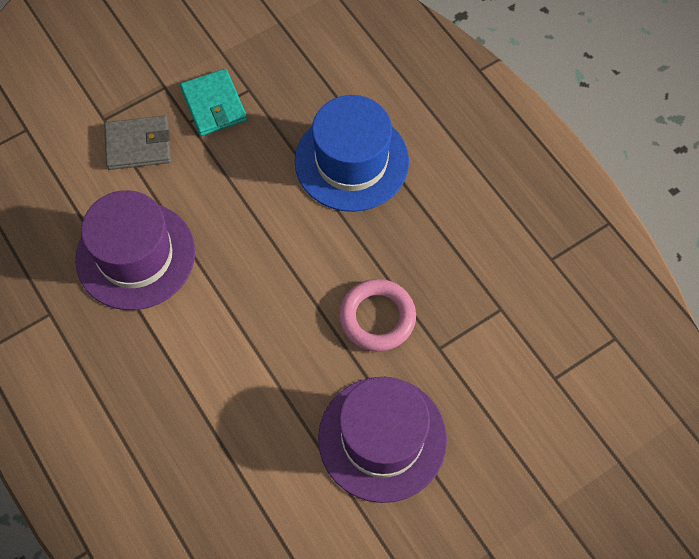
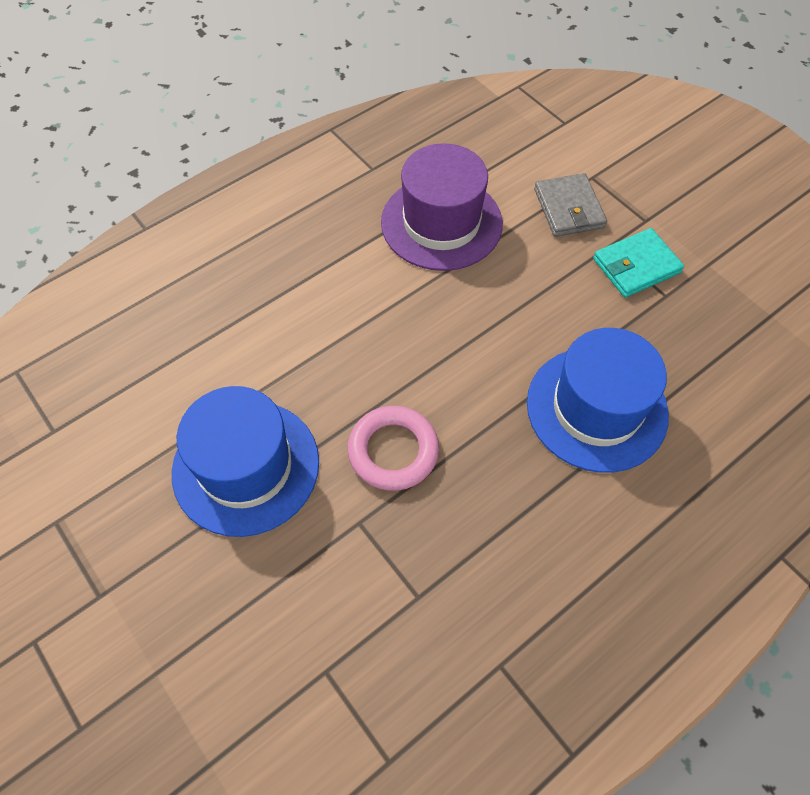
camera: 85 degrees right, 5 degrees down
(382, 438) = (246, 466): purple hat -> blue hat

